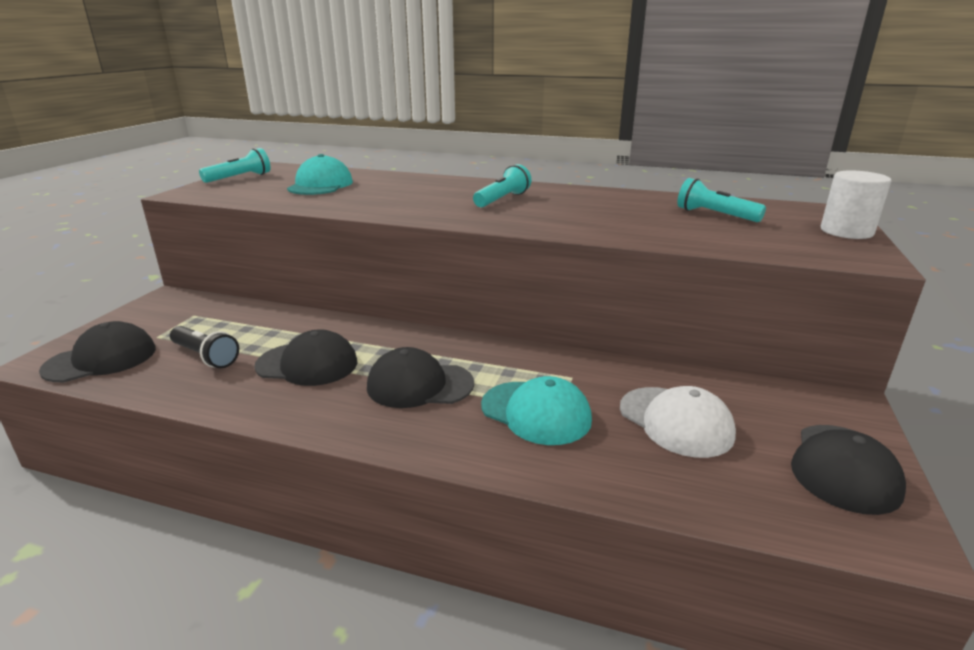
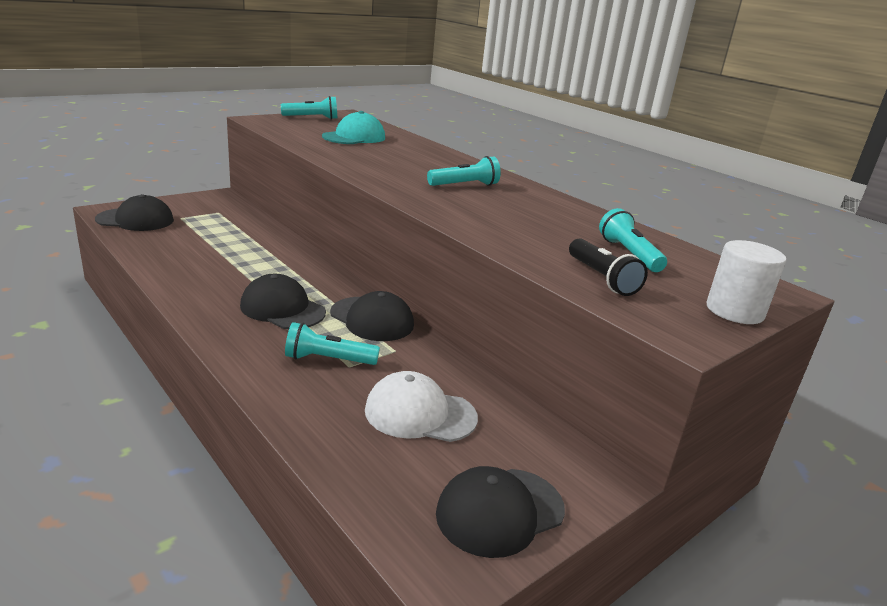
camera: 30 degrees right, 0 degrees up
(205, 356) = (188, 239): black flashlight -> black flashlight (601, 278)
(307, 364) = (236, 267): black cap -> black cap (372, 319)
(536, 412) = (328, 359): turquoise cap -> turquoise flashlight
(675, 421) = (420, 413): white cap -> white cap turned 105 degrees clockwise

